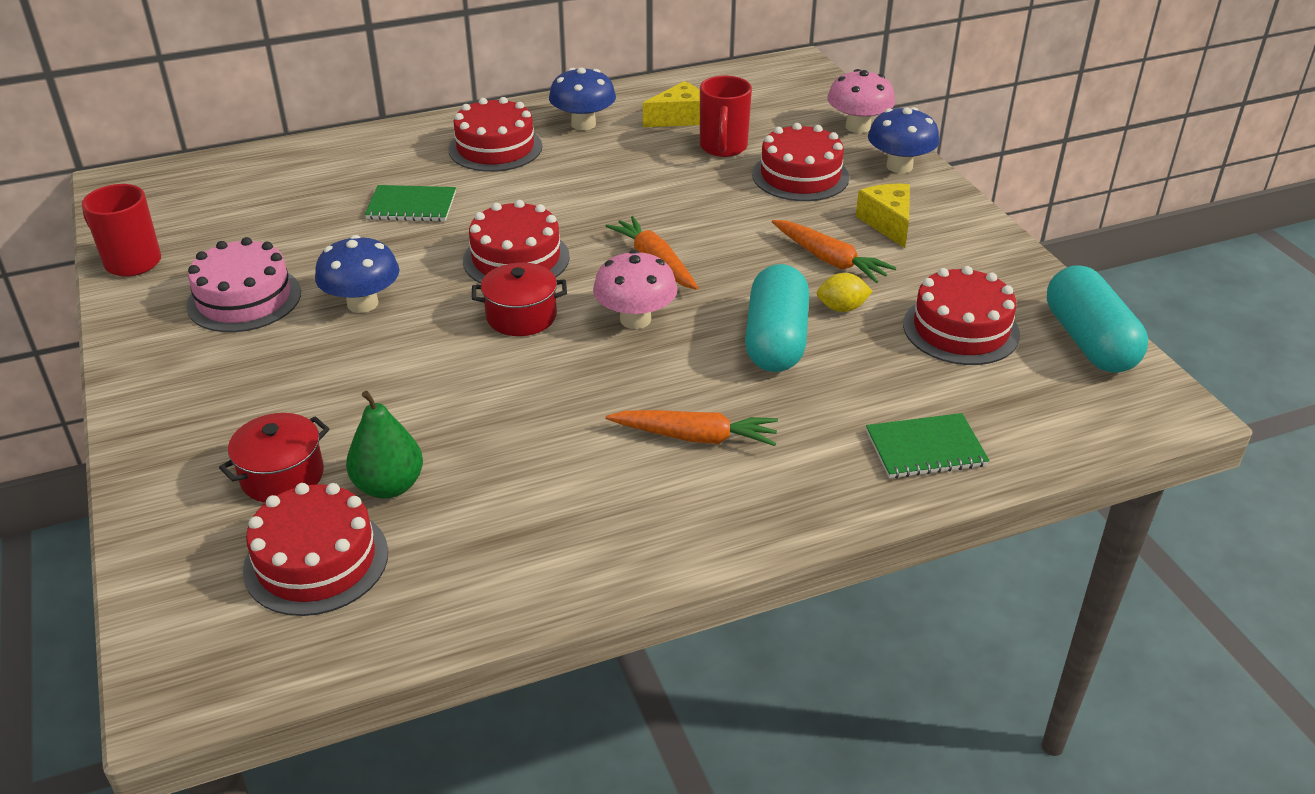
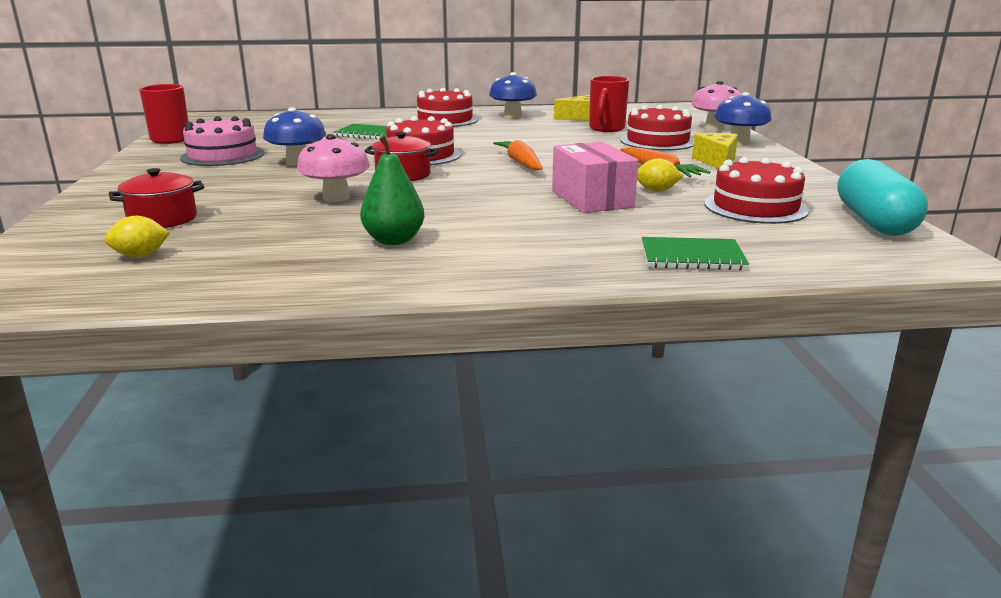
camera: 15 degrees right, 15 degrees down
(316, 561) = (140, 256): red cake -> yellow lemon
(389, 486) = (232, 230): green pear -> green pear (394, 240)
(635, 319) = (487, 182): pink mushroom -> pink mushroom (336, 198)
(695, 437) = (491, 233): orange carrot -> none
(776, 340) = (591, 199): turquoise capsule -> pink box

